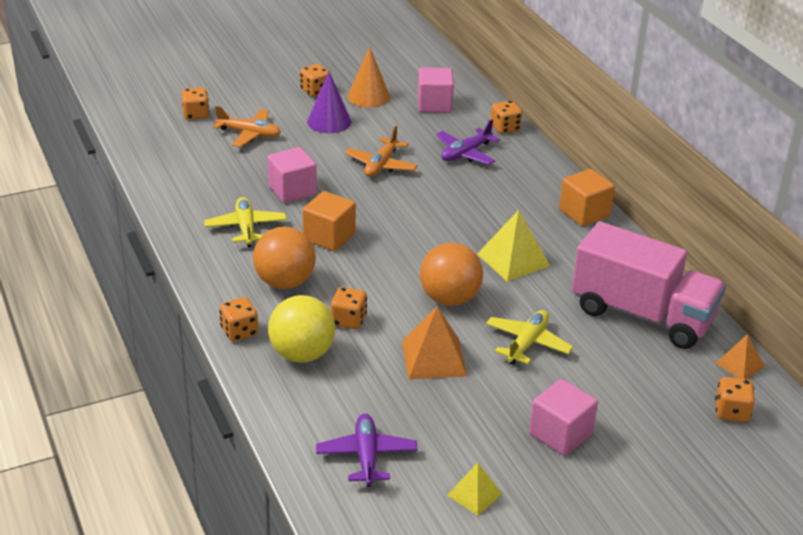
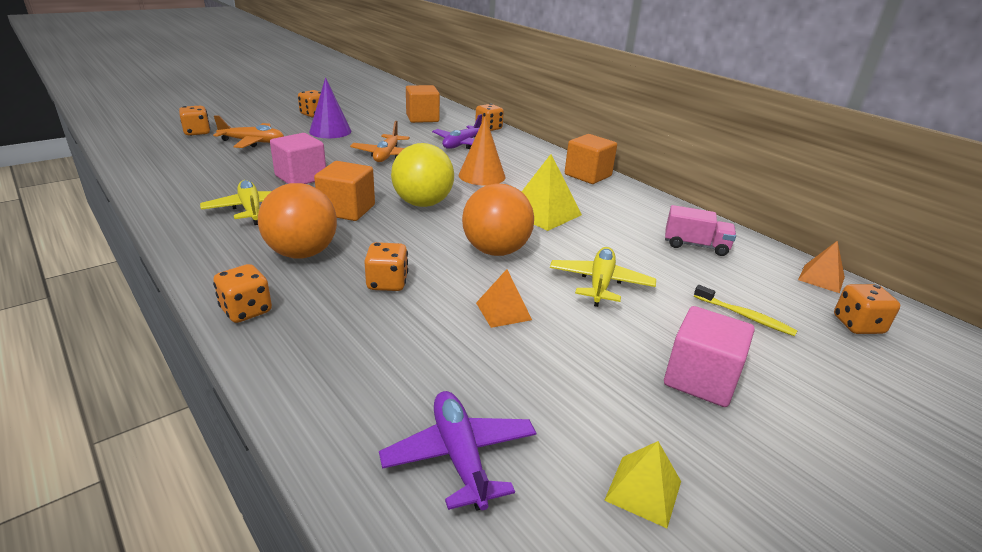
camera: 15 degrees left, 5 degrees down
(302, 354) = (335, 327): yellow ball -> yellow ball (423, 203)
(368, 96) = (363, 116): orange cone -> orange cone (482, 176)
(434, 104) = (422, 118): pink cube -> orange cube
(434, 358) = (503, 311): orange pyramid -> orange pyramid, size x0.60
(636, 390) = (745, 316): none -> yellow toothbrush
(642, 315) = (695, 245): pink truck -> pink truck, size x0.44

